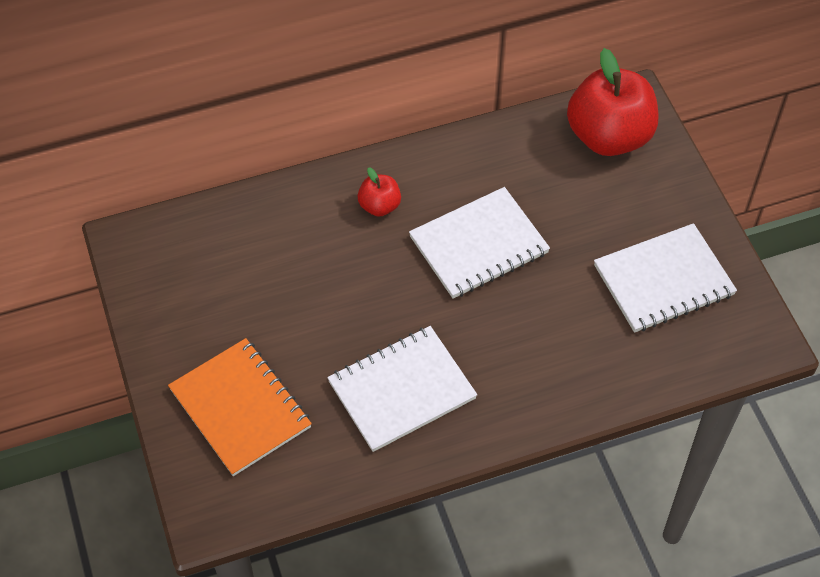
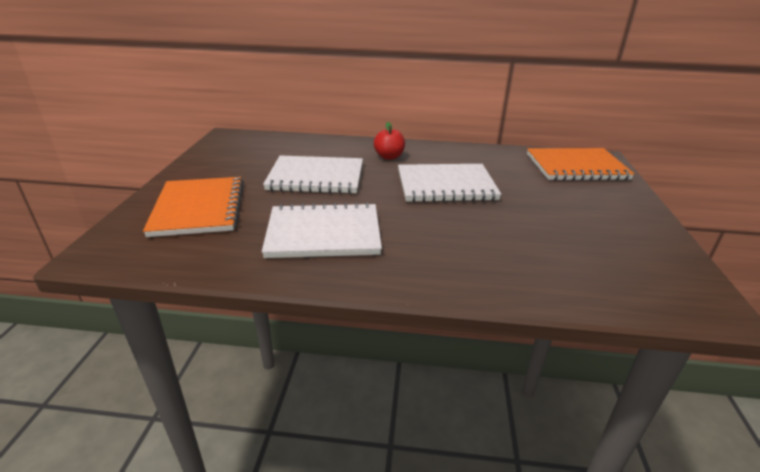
camera: 25 degrees right, 25 degrees down
(609, 136) = (576, 167): red apple -> orange notebook
(663, 280) = (599, 238): white notebook -> white notebook (316, 177)

